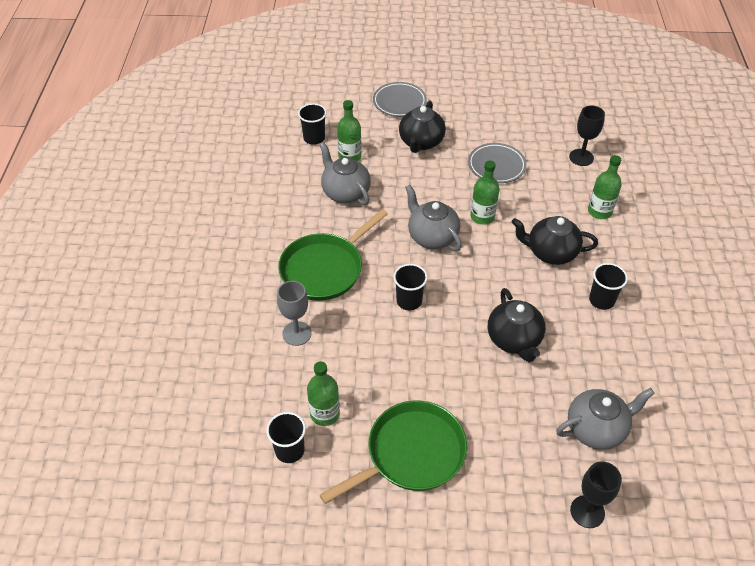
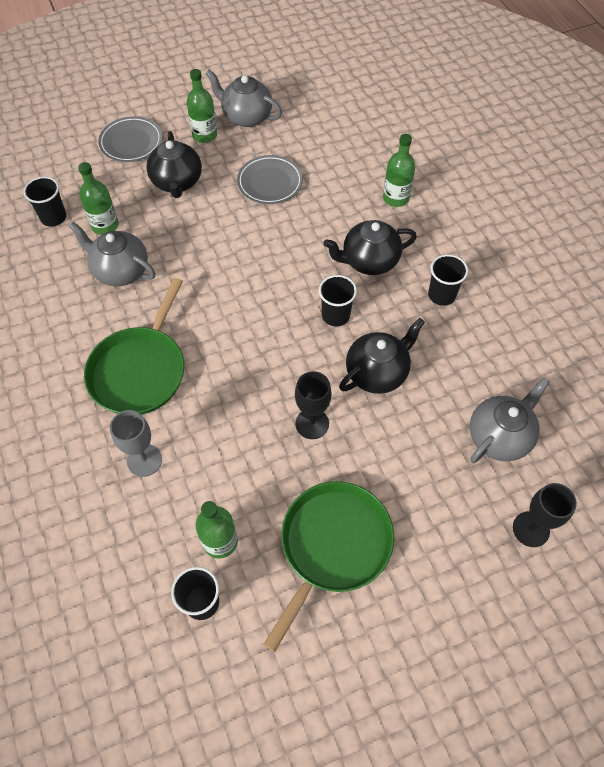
camera: 25 degrees left, 10 degrees up
(409, 301) = (250, 372): black cup -> black cup (335, 315)
(432, 236) = (240, 288): grey teapot -> grey teapot (246, 117)
(482, 216) = (282, 246): green bottle -> green bottle (204, 135)
(514, 339) = (377, 372): black teapot -> black teapot turned 90 degrees counterclockwise
(581, 157) = (351, 144): black goblet -> black goblet (312, 423)

